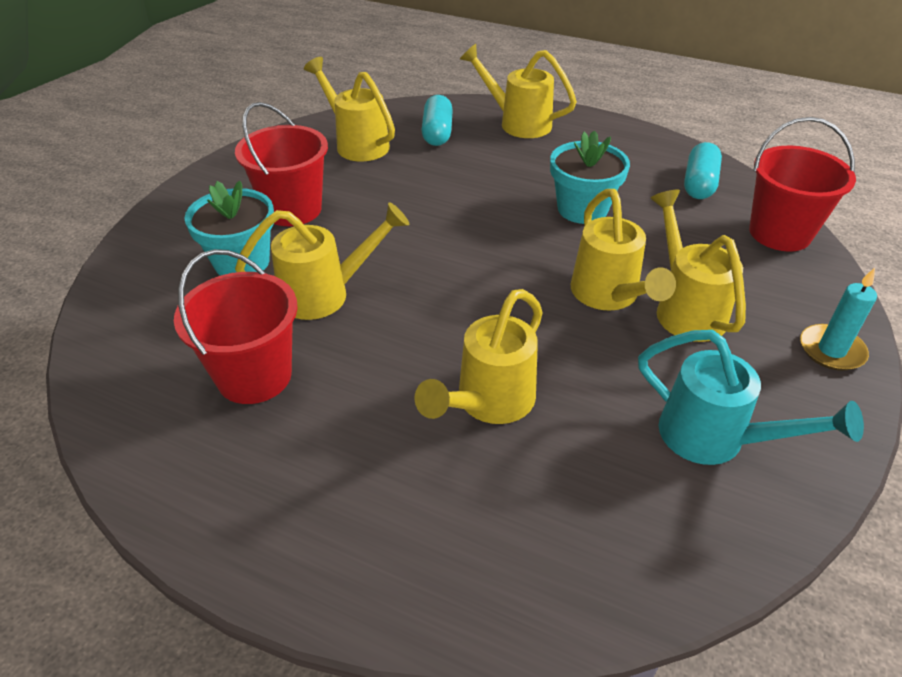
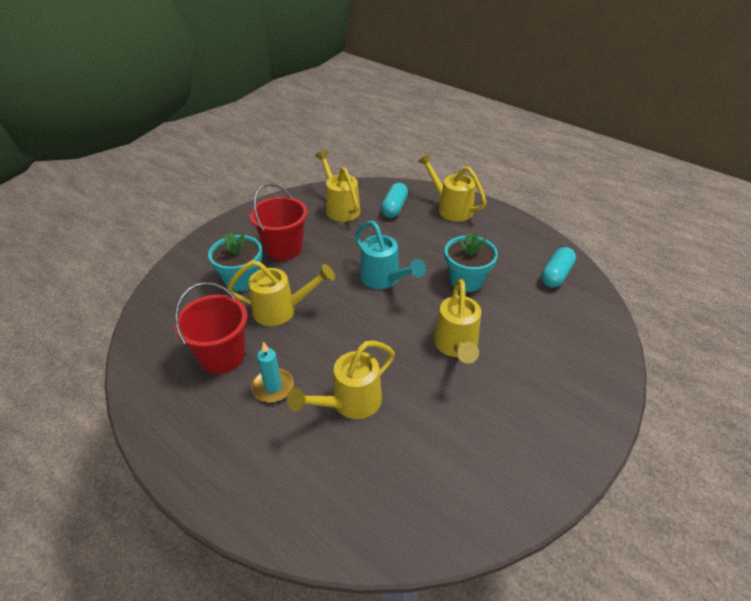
camera: 15 degrees right, 0 degrees up
(685, 307) = (503, 365): yellow watering can -> none
(716, 439) = (481, 460): turquoise watering can -> turquoise watering can (384, 280)
(779, 233) = (596, 323): red bucket -> none
(831, 350) = (590, 416): turquoise candle -> turquoise candle (273, 387)

